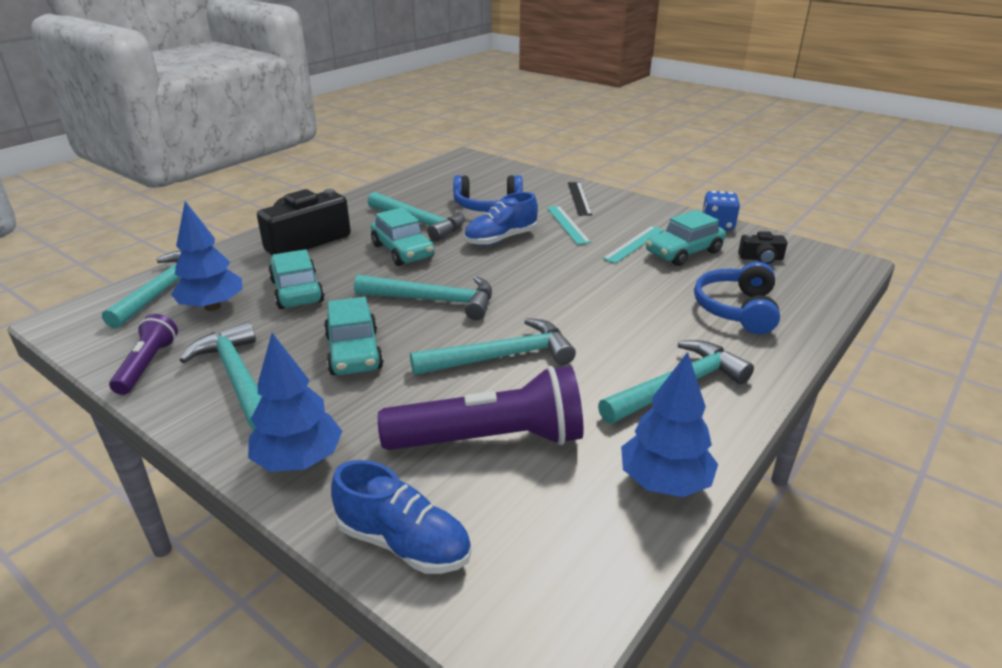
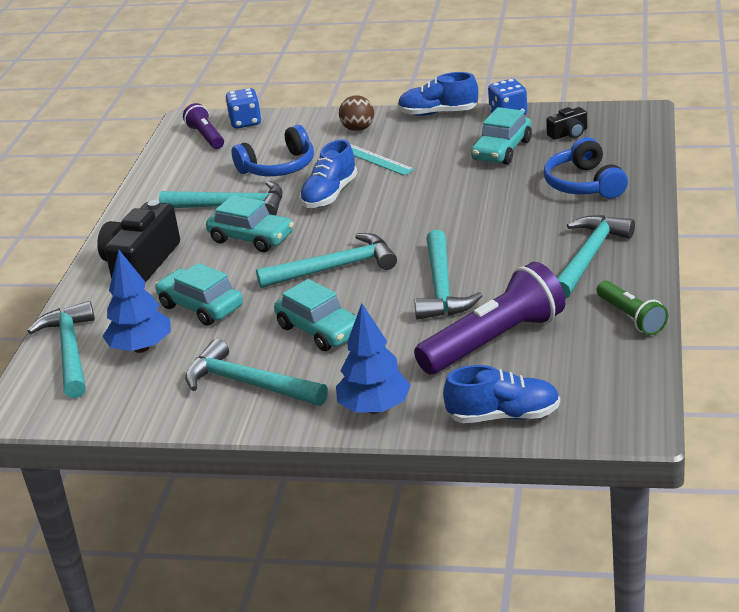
camera: 25 degrees left, 0 degrees up
(147, 365) = (157, 407): purple flashlight -> purple flashlight (206, 137)
(501, 357) = (441, 287): turquoise hammer -> turquoise hammer turned 135 degrees clockwise
(502, 169) = (245, 122): none -> blue dice
(579, 198) = (358, 129): black ruler -> brown ball
(634, 244) = (453, 157): turquoise ruler -> none
(656, 206) = (438, 113): none -> blue shoe
(664, 482) = (631, 317): blue tree -> green flashlight

